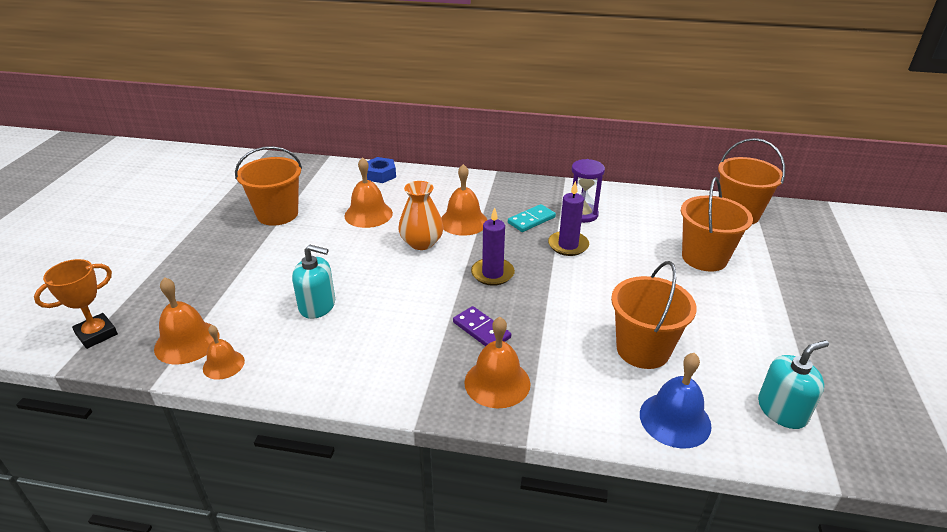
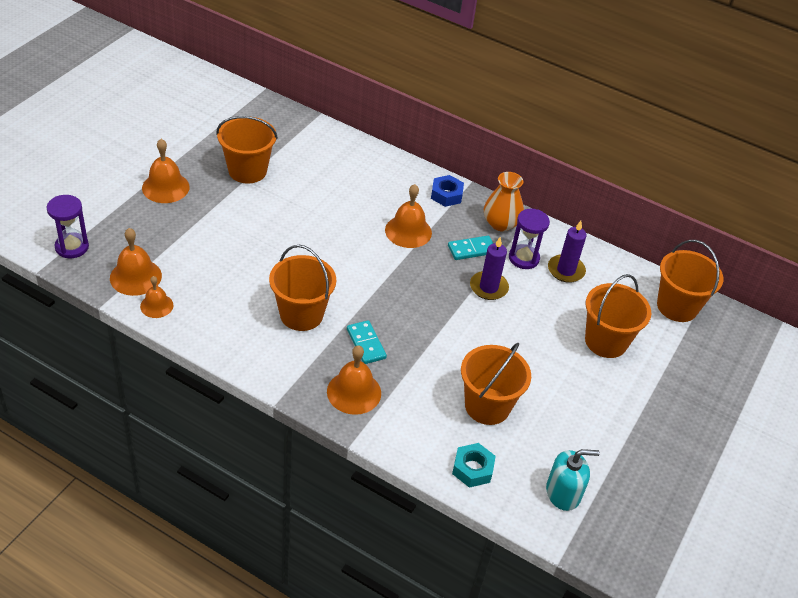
camera: 15 degrees right, 10 degrees up
(96, 334) = (72, 247): orange trophy -> purple hourglass
(317, 305) = (245, 277): turquoise soap dispenser -> none
(368, 214) = (327, 196): orange bell -> orange bell (165, 187)
(380, 175) = (358, 152): blue nut -> blue nut (446, 195)
(397, 323) = (301, 314): none -> orange bucket
(421, 243) = (359, 242): orange vase -> orange vase (500, 223)
(481, 330) = (366, 344): purple domino -> turquoise domino
(492, 273) = (404, 294): purple candle -> purple candle (566, 270)
(675, 419) = (472, 469): blue bell -> turquoise nut

